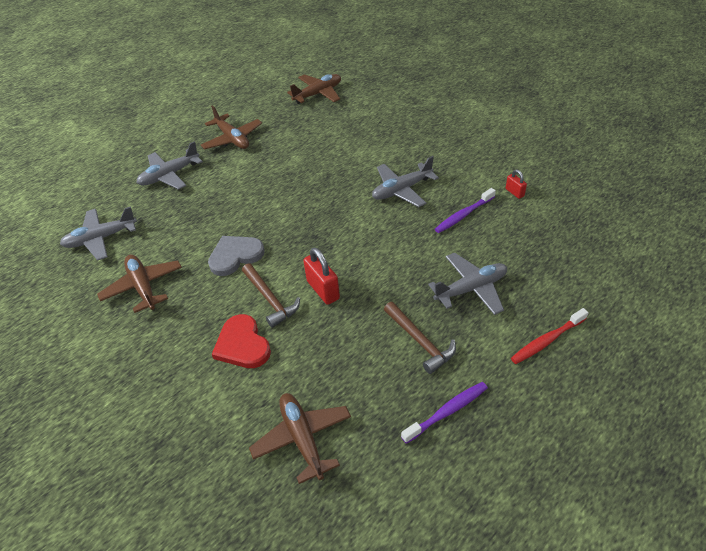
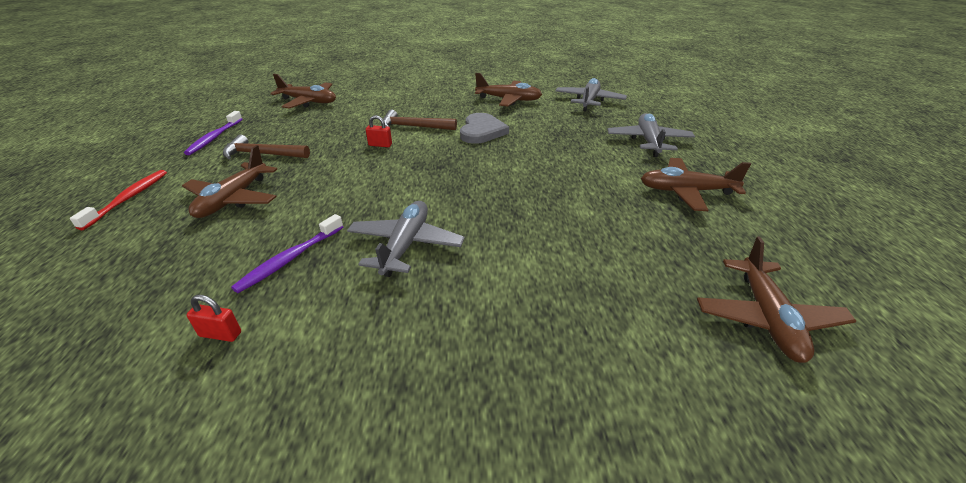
camera: 130 degrees right, 10 degrees down
(242, 345) = (398, 108): red heart -> none
(323, 290) = (380, 145): red padlock -> red padlock, size x0.56
(463, 215) = (290, 259): purple toothbrush -> purple toothbrush turned 150 degrees counterclockwise
(471, 289) = (233, 199): grey plane -> brown plane

